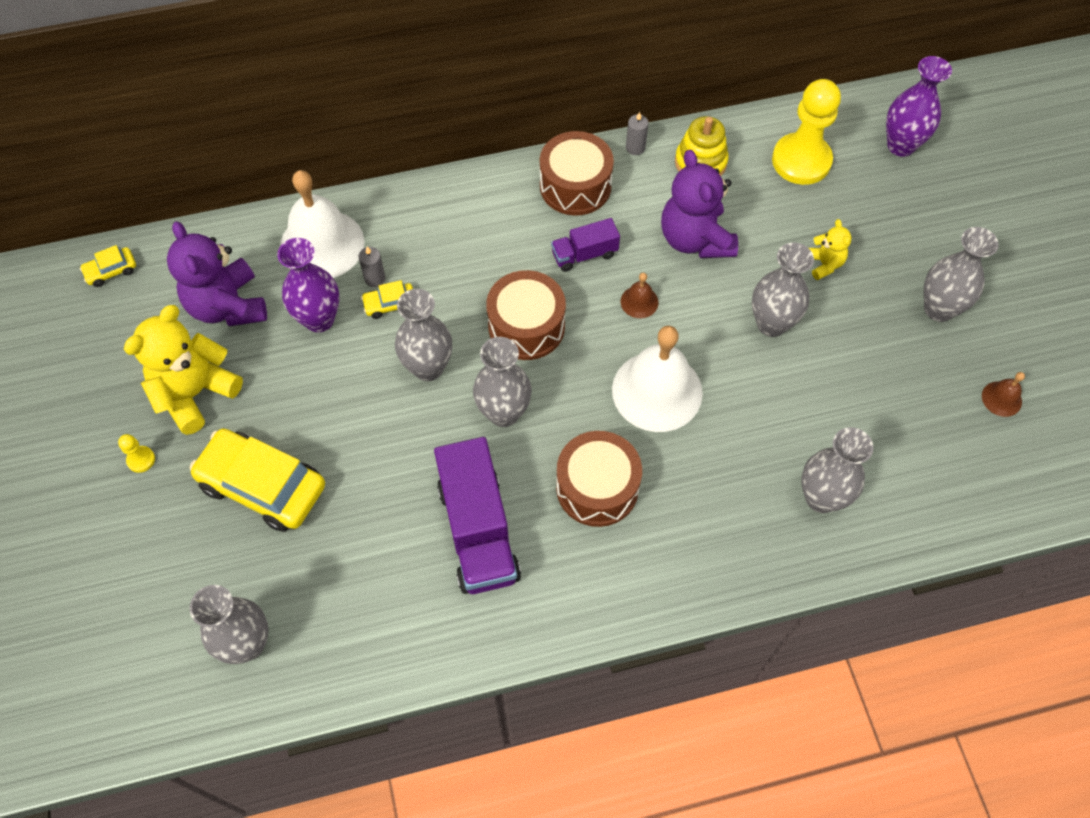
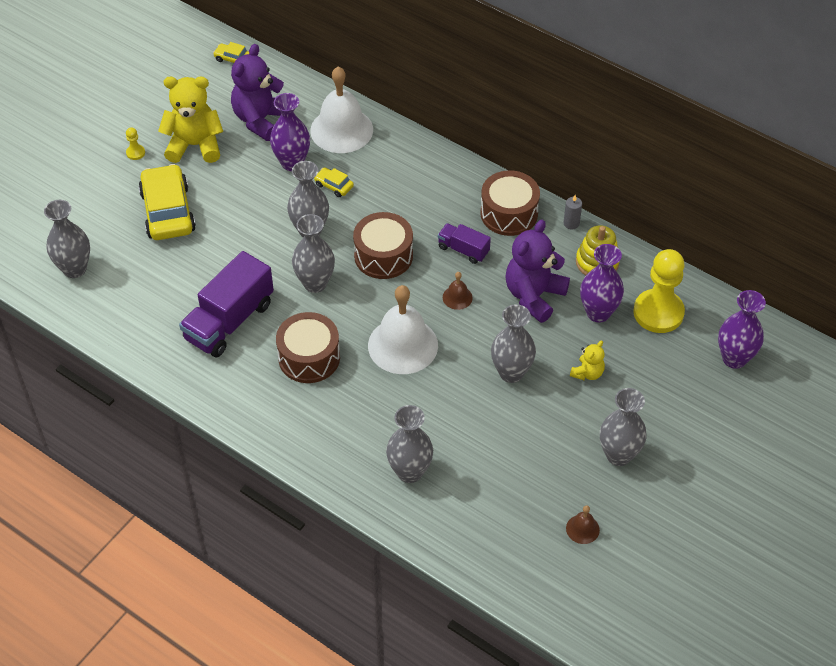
camera: 50 degrees right, 10 degrees down
(375, 278) = (343, 168): grey candle -> none
(761, 205) = (598, 313): none -> purple vase

